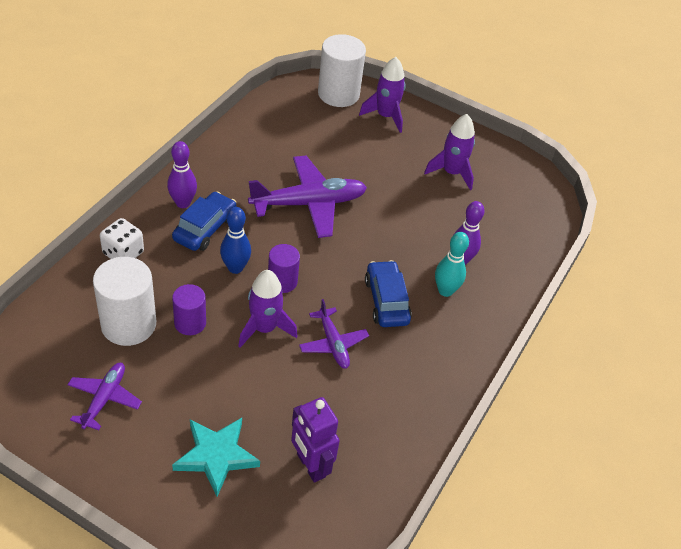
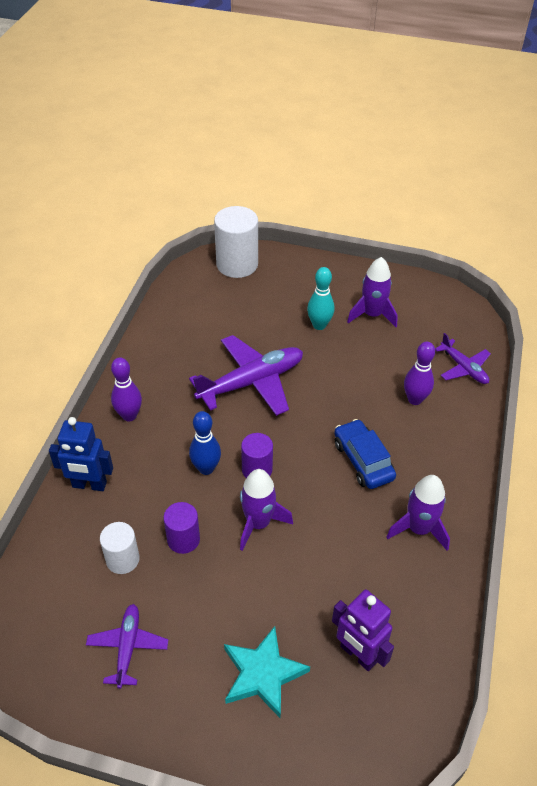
camera: 10 degrees left, 0 degrees up
(123, 253) = (89, 485): white dice -> blue robot
(128, 324) = (122, 559): white cylinder -> white cylinder, size x0.59
(205, 228) = (161, 436): blue car -> none
(333, 344) = (330, 519): purple plane -> purple plane (464, 368)
(385, 116) = (289, 275): purple rocket -> purple rocket (418, 529)
(445, 291) = (413, 434): turquoise bowling pin -> turquoise bowling pin (319, 325)

